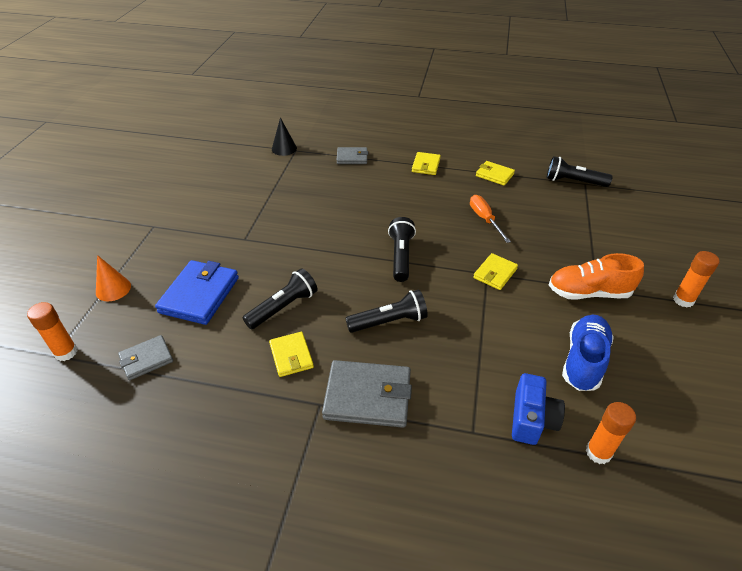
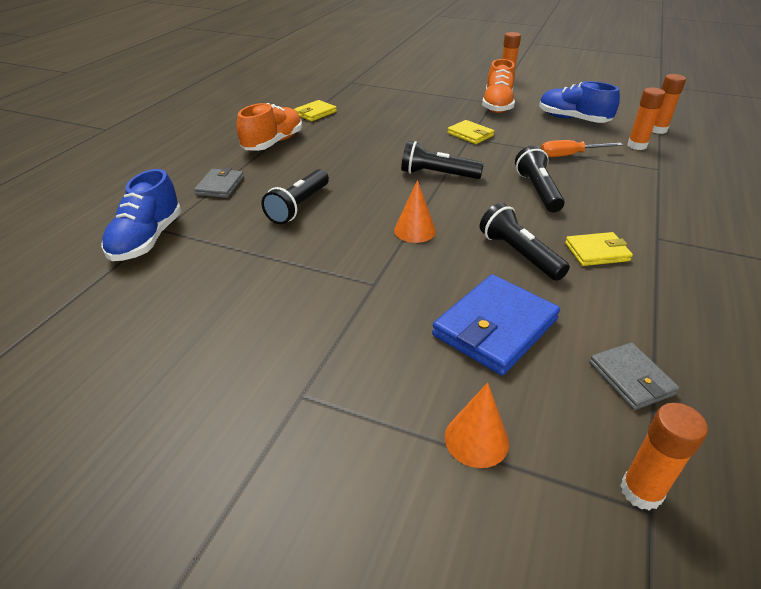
camera: 80 degrees left, 5 degrees down
(199, 295) = (495, 327): blue wallet -> blue wallet turned 75 degrees counterclockwise
(284, 148) = (147, 240): black cone -> blue shoe
(309, 251) = (414, 230): none -> orange cone
(368, 396) = (638, 211): grey wallet -> none
(426, 165) = (273, 143): yellow wallet -> orange shoe
(484, 219) = (388, 127): orange screwdriver -> orange screwdriver (569, 155)
(531, 419) = (637, 146): blue camera -> orange glue stick
(573, 182) = (346, 85): black flashlight -> black flashlight (299, 206)

